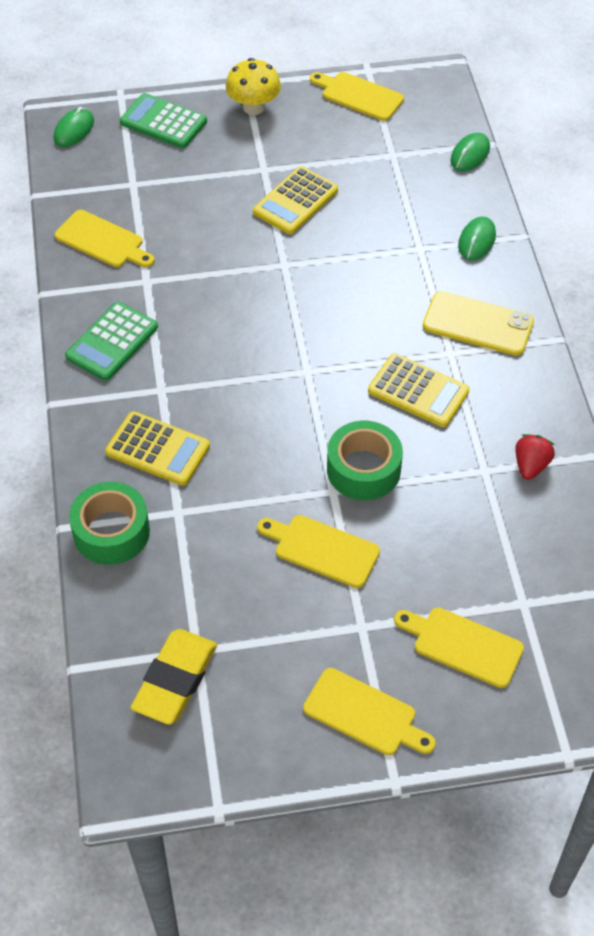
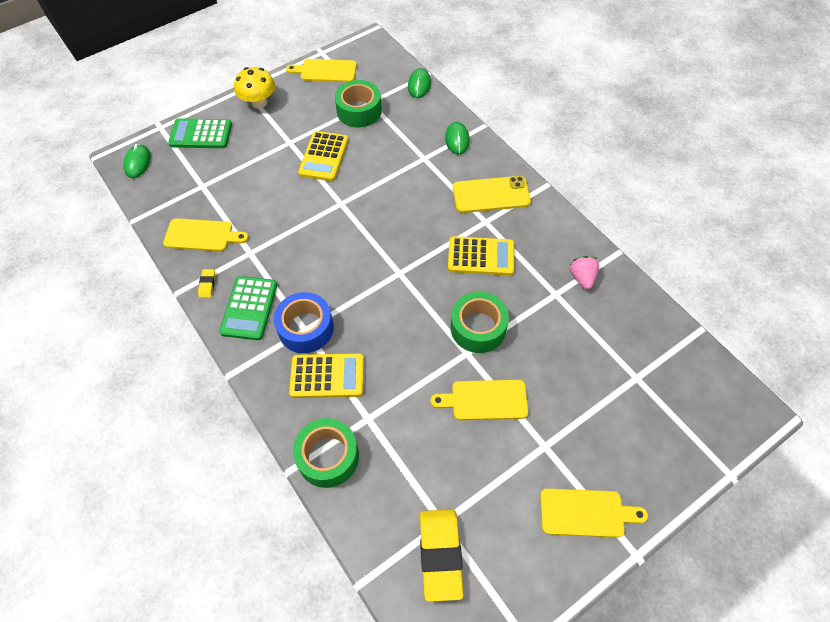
camera: 25 degrees left, 5 degrees up
(80, 298) = (207, 284): none -> yellow eraser
(163, 389) = (306, 328): none -> blue tape
(372, 161) = (359, 111): none -> green tape
(463, 645) = (618, 427): yellow cutting board -> none
(531, 465) = (582, 278): red strawberry -> pink strawberry

